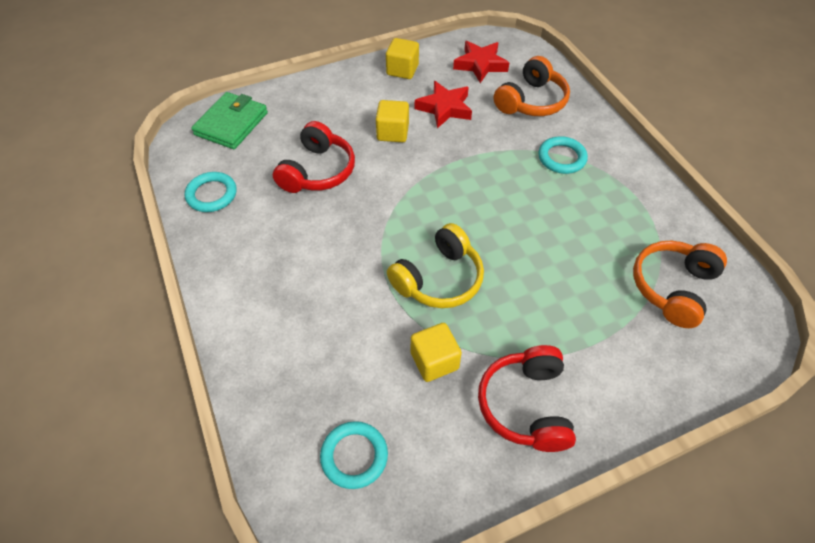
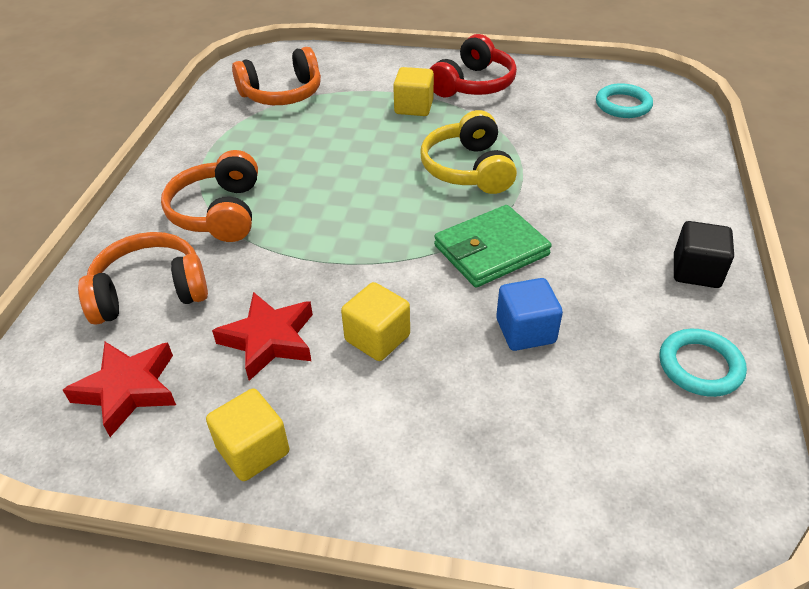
camera: 145 degrees left, 10 degrees down
(227, 261) = (696, 271): none -> black cube
(231, 124) = (632, 491): green wallet -> green wallet (491, 250)
(317, 171) = (525, 331): red headphones -> blue cube
(434, 361) = (521, 125): yellow cube -> yellow cube (414, 107)
(438, 279) = (468, 169): yellow headphones -> yellow headphones turned 90 degrees counterclockwise
(561, 158) = (219, 212): turquoise ring -> orange headphones

